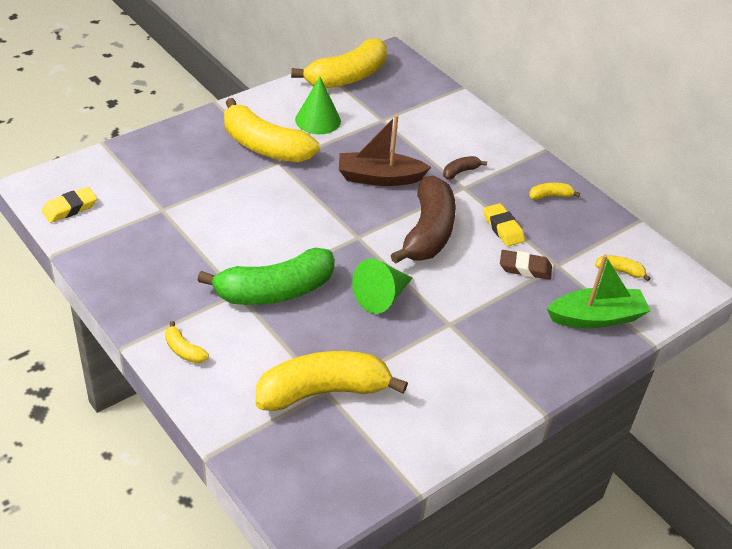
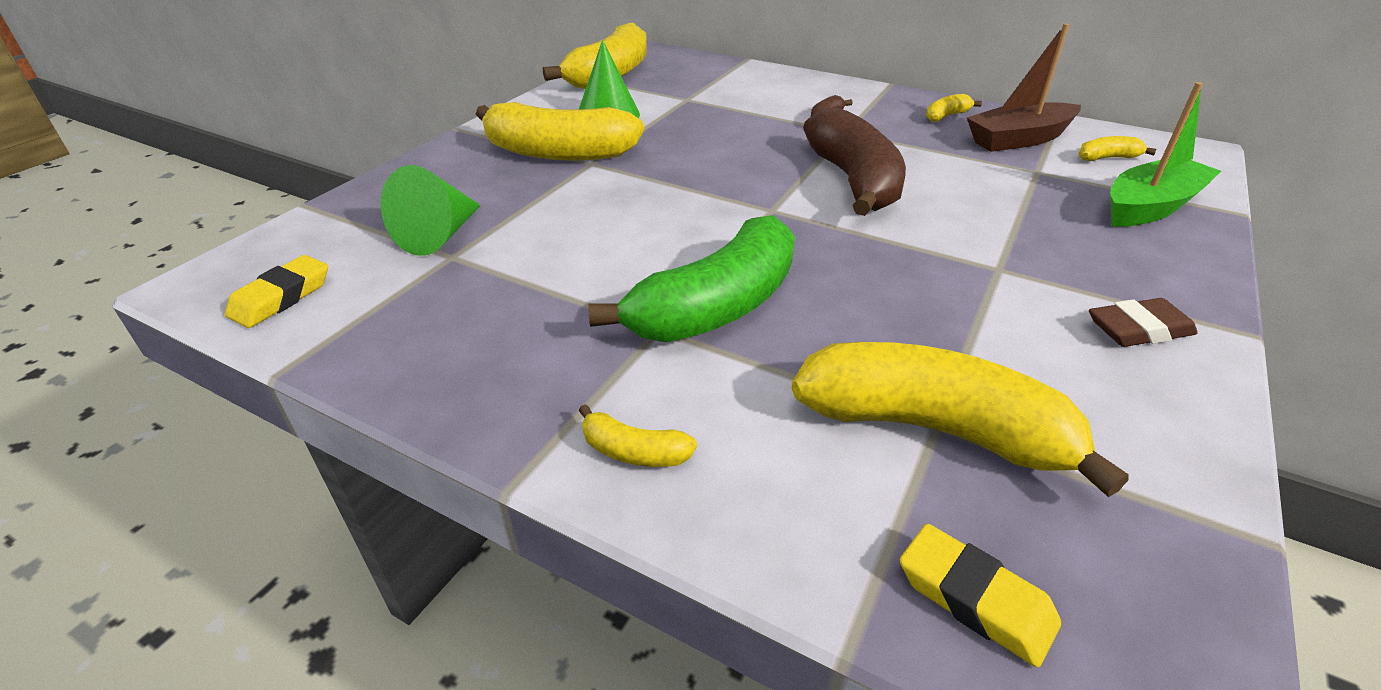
camera: 20 degrees left, 5 degrees down
(323, 391) = (933, 428): yellow banana -> yellow banana turned 60 degrees clockwise
(379, 178) = (737, 147): brown boat -> brown boat (1019, 139)
(381, 297) = (876, 266): green cone -> green cone (439, 235)
(503, 228) = (934, 155): yellow eraser -> yellow eraser (975, 599)
(525, 268) = (1008, 184): brown eraser -> brown eraser (1138, 330)

